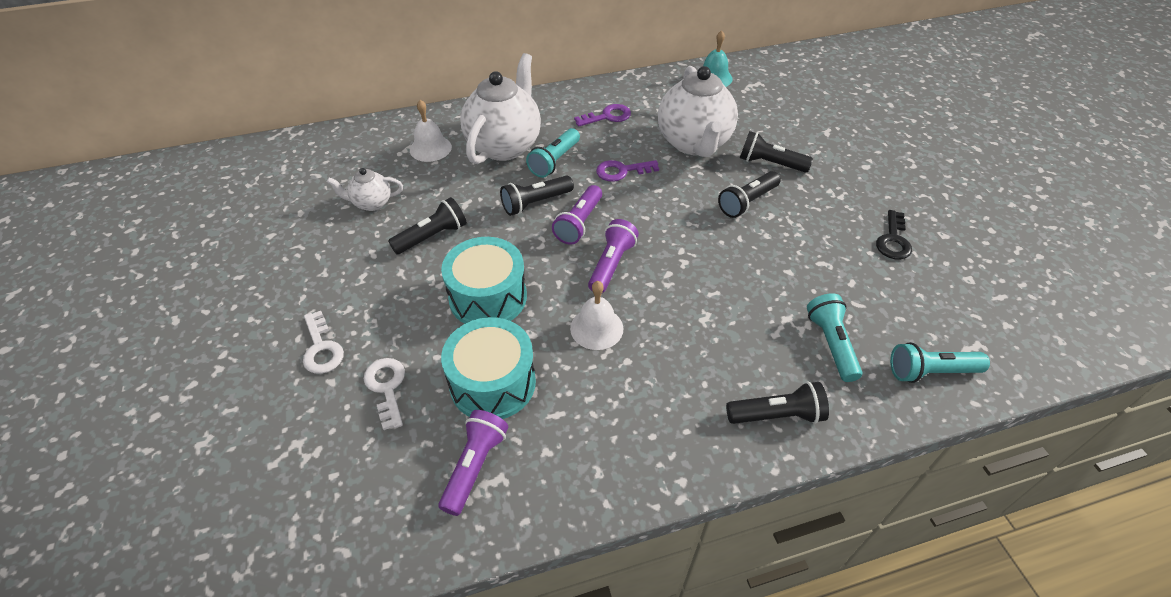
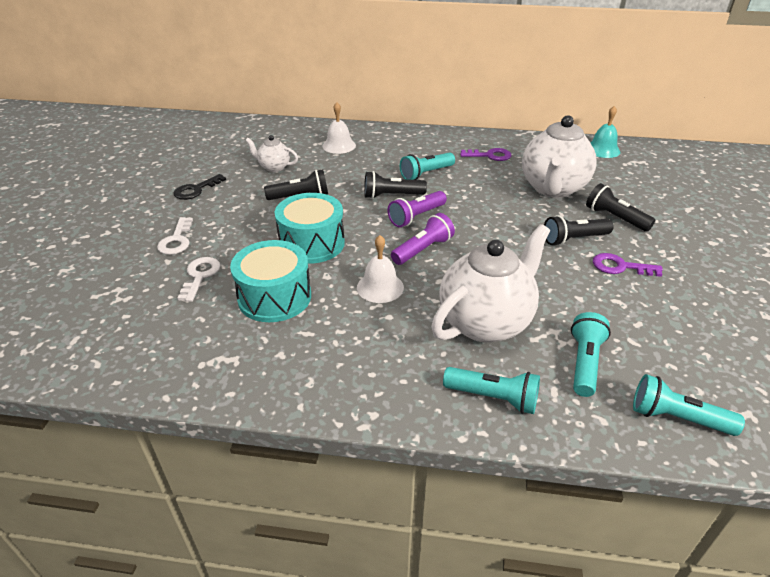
camera: 25 degrees right, 10 degrees down
(474, 466) = (222, 344): purple flashlight -> none
(504, 145) = (394, 156): white teapot -> white teapot (486, 322)
(622, 171) = (476, 192): purple key -> purple key (620, 267)
(777, 415) = (493, 397): black flashlight -> turquoise flashlight
(893, 240) = (705, 304): black key -> black key (196, 190)

